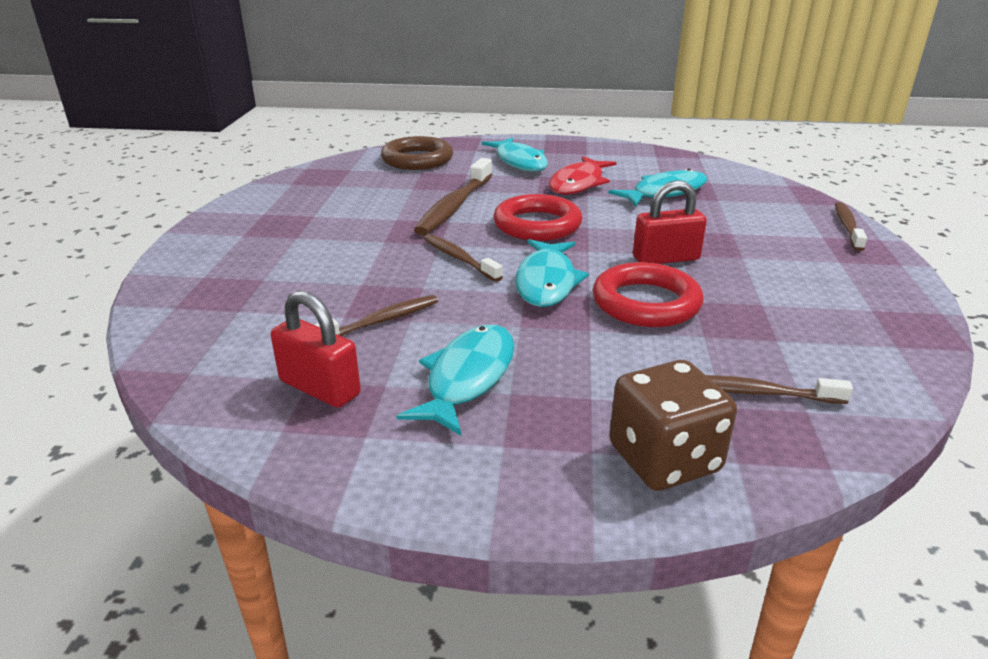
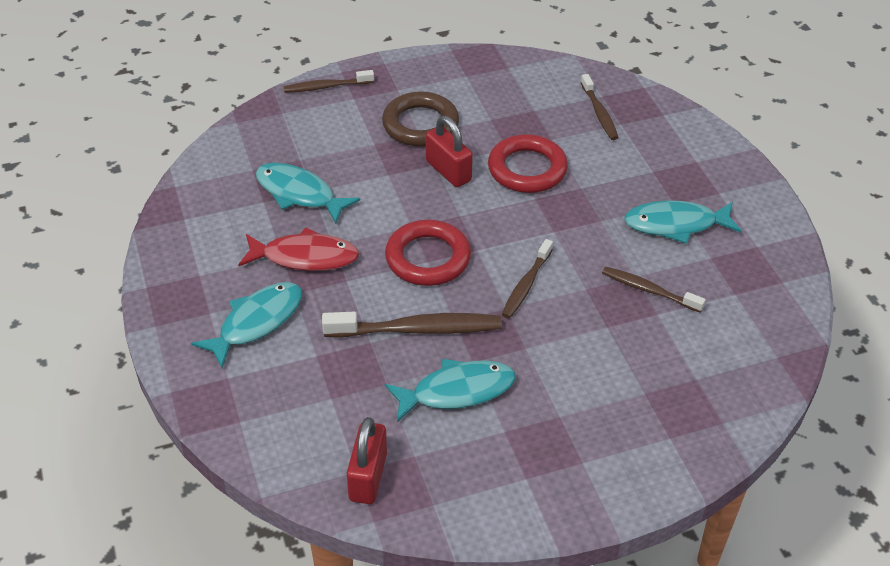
camera: 115 degrees left, 15 degrees up
(319, 388) = (738, 284): red padlock -> red padlock (368, 477)
(417, 159) = (292, 419): brown ring -> brown ring (420, 125)
(546, 282) = (530, 224): turquoise fish -> turquoise fish (457, 391)
(664, 459) = (682, 137): brown dice -> none

